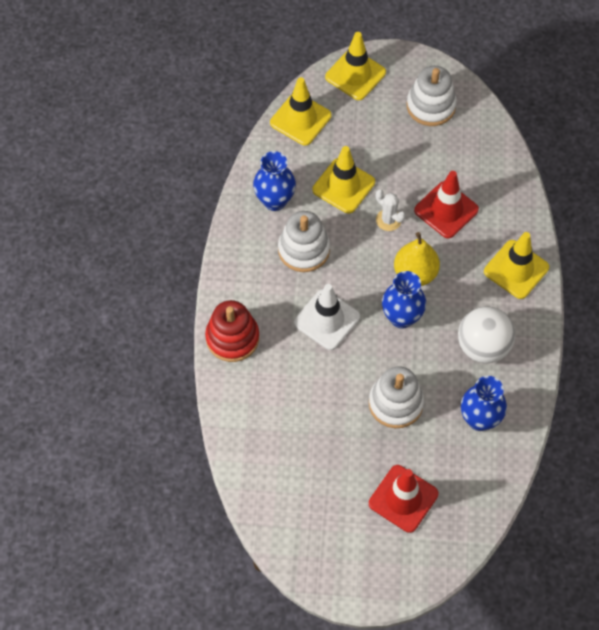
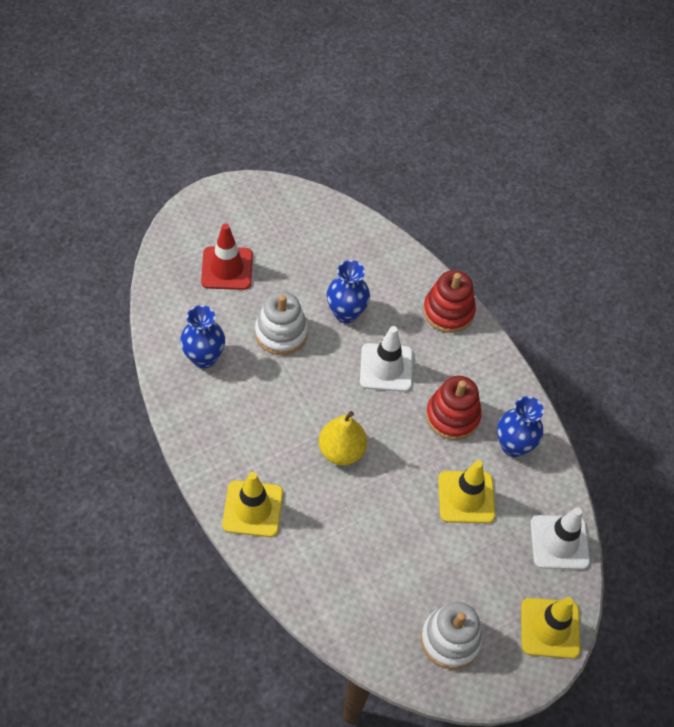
camera: 140 degrees right, 5 degrees down
(300, 119) = (559, 542): yellow traffic cone -> white traffic cone
(304, 249) = (452, 416): white stacking toy -> red stacking toy
(388, 220) = (401, 488): white cactus -> none
(401, 317) = (325, 405): blue vase -> blue vase (346, 313)
(446, 210) = (356, 530): red traffic cone -> none
(483, 346) = (238, 419): white ball -> none

